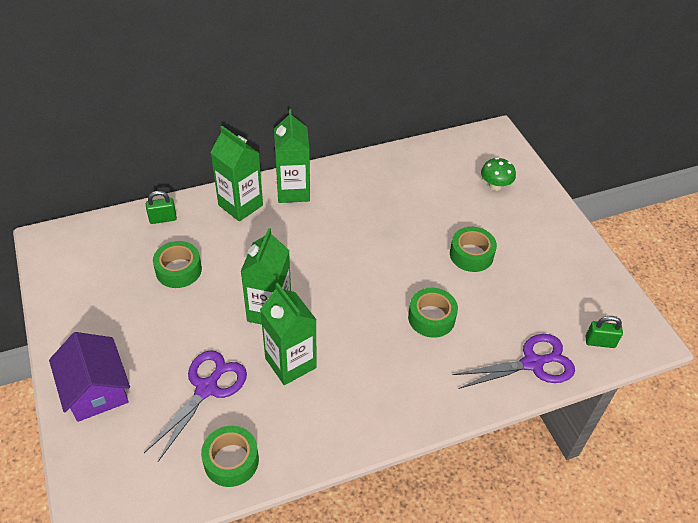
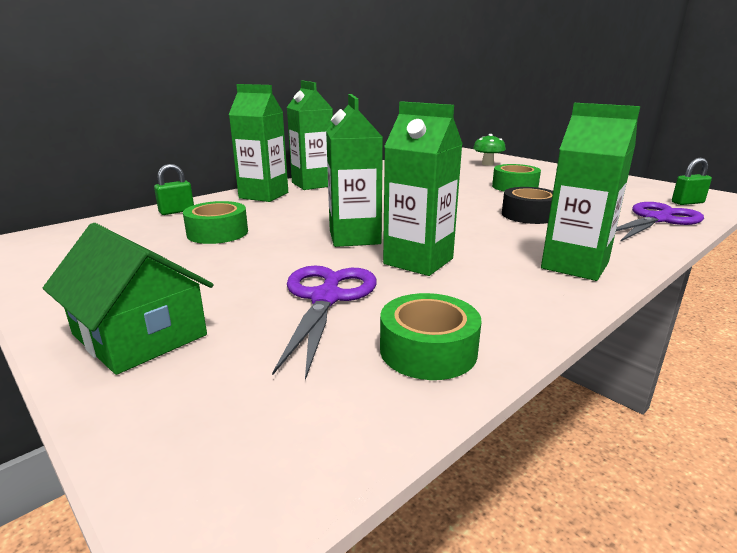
camera: 20 degrees left, 25 degrees down
(96, 389) = (139, 335): purple house -> green house
(392, 408) = (574, 265): none -> green carton
(431, 318) = (529, 215): green tape -> black tape

